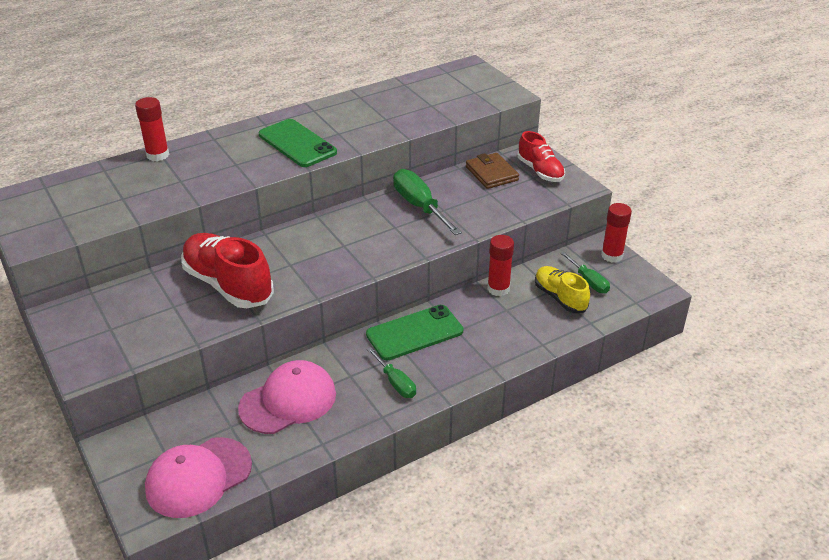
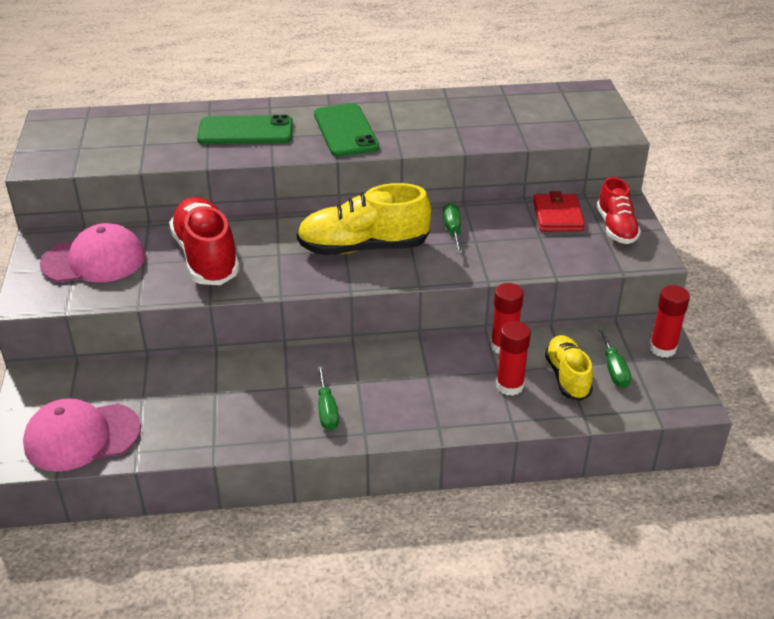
camera: 25 degrees right, 0 degrees up
(158, 155) = (206, 111): red glue stick -> red glue stick (509, 386)
(288, 401) = (211, 392): pink cap -> pink cap (94, 260)
(358, 239) = (363, 247): none -> yellow shoe
(414, 333) = (381, 365): green phone -> green phone (245, 131)
(420, 206) = (452, 231): green screwdriver -> green screwdriver, size x0.60
(491, 173) = (558, 216): brown wallet -> red wallet

